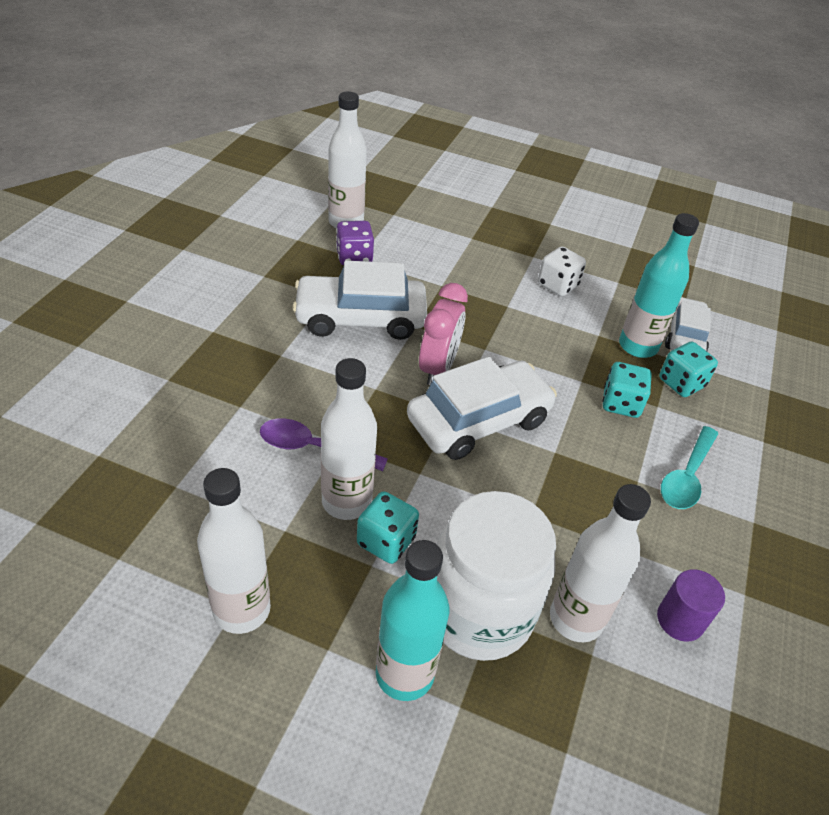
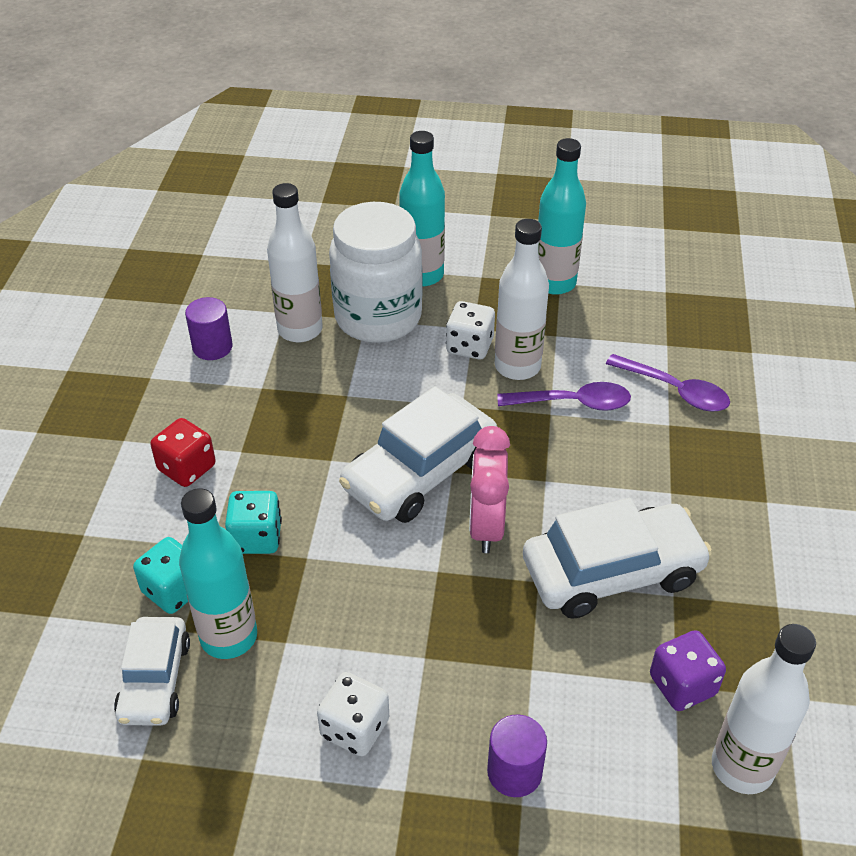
camera: 170 degrees right, 0 degrees up
(209, 434) = (675, 391): none -> purple spoon
(242, 610) = (554, 283): white bottle -> turquoise bottle
(386, 541) = (469, 346): turquoise dice -> white dice
(471, 249) = (514, 772): none -> purple cylinder
(686, 477) = (187, 468): turquoise spoon -> red dice

